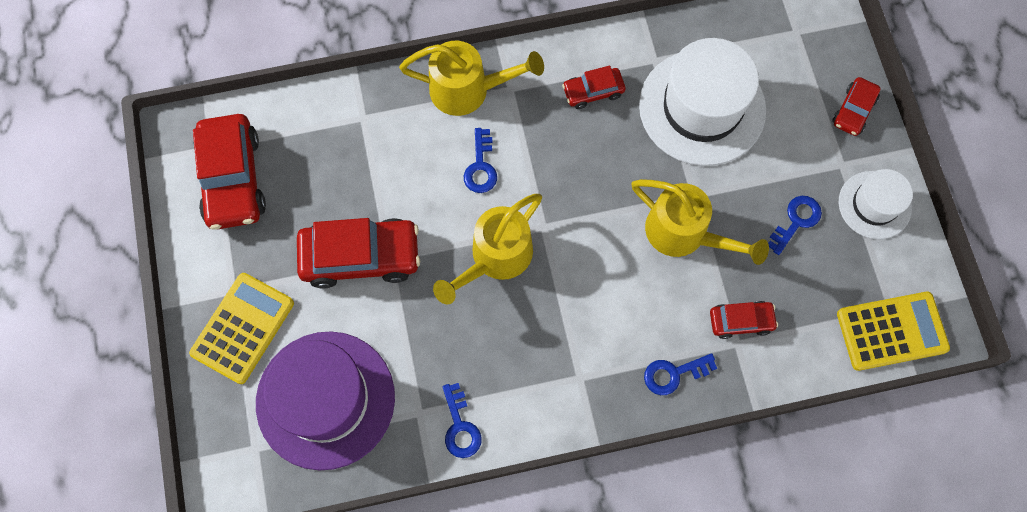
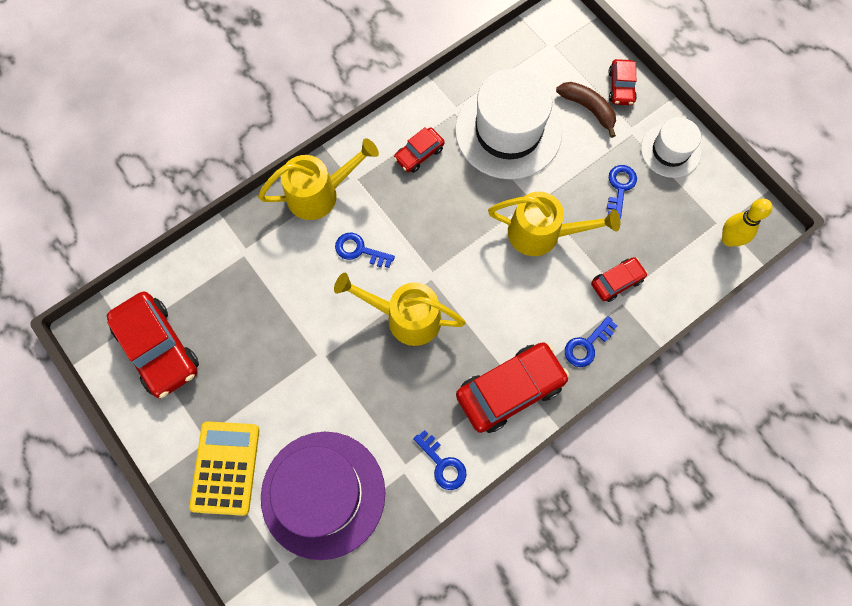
camera: 25 degrees left, 0 degrees up
(361, 257) = (296, 365): red car -> red car (510, 390)
(481, 167) = (359, 250): blue key -> blue key turned 135 degrees clockwise
(495, 258) = (405, 317): yellow watering can -> yellow watering can turned 90 degrees clockwise
(803, 119) = (588, 108): none -> brown banana
(891, 331) = (729, 239): yellow calculator -> yellow bowling pin

